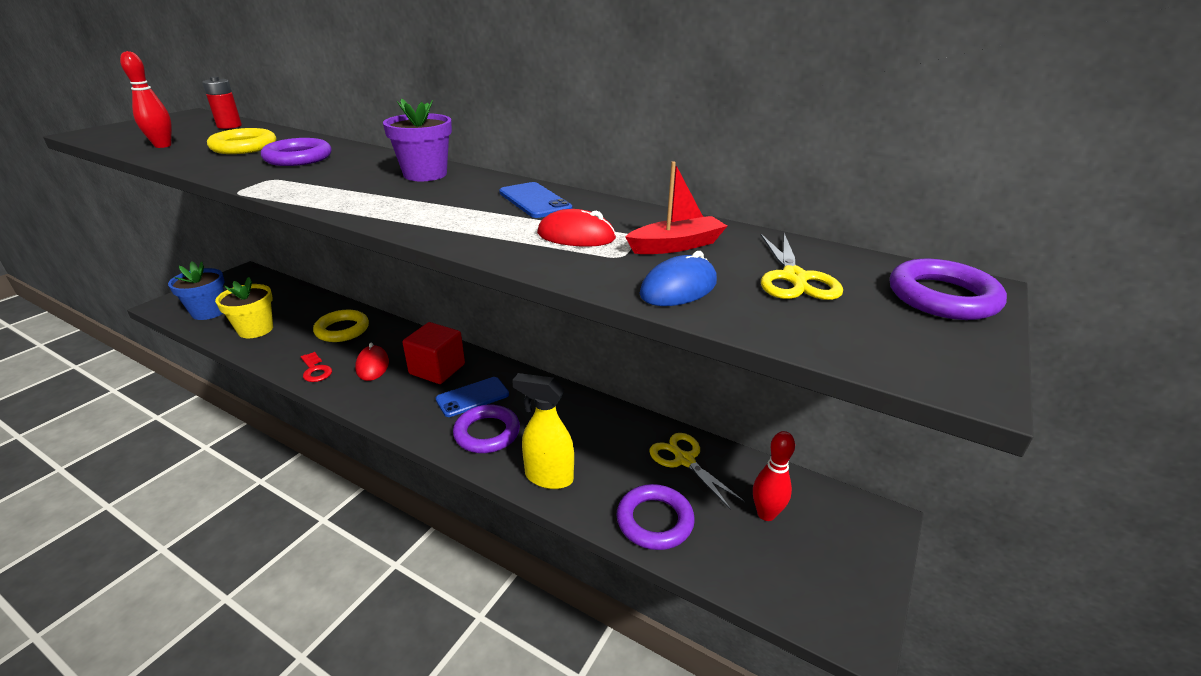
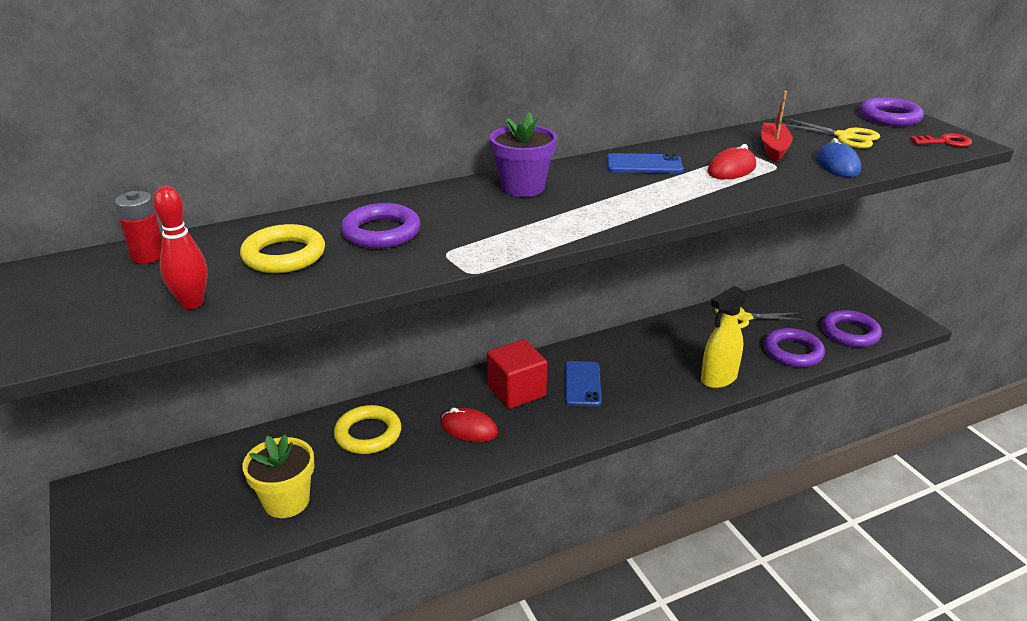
camera: 55 degrees left, 0 degrees up
(209, 312) = (180, 539): blue flower pot -> none
(315, 370) = (438, 468): red key -> red key (945, 142)
(487, 433) = (641, 391): purple ring -> purple ring (850, 333)
(766, 514) = (813, 311): red bowling pin -> none

